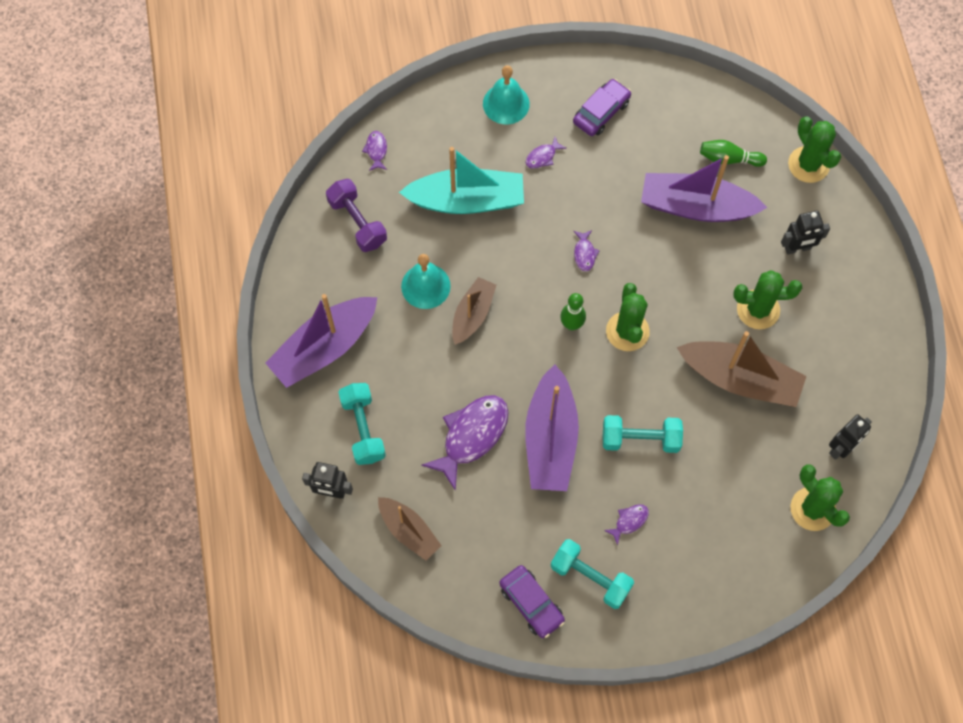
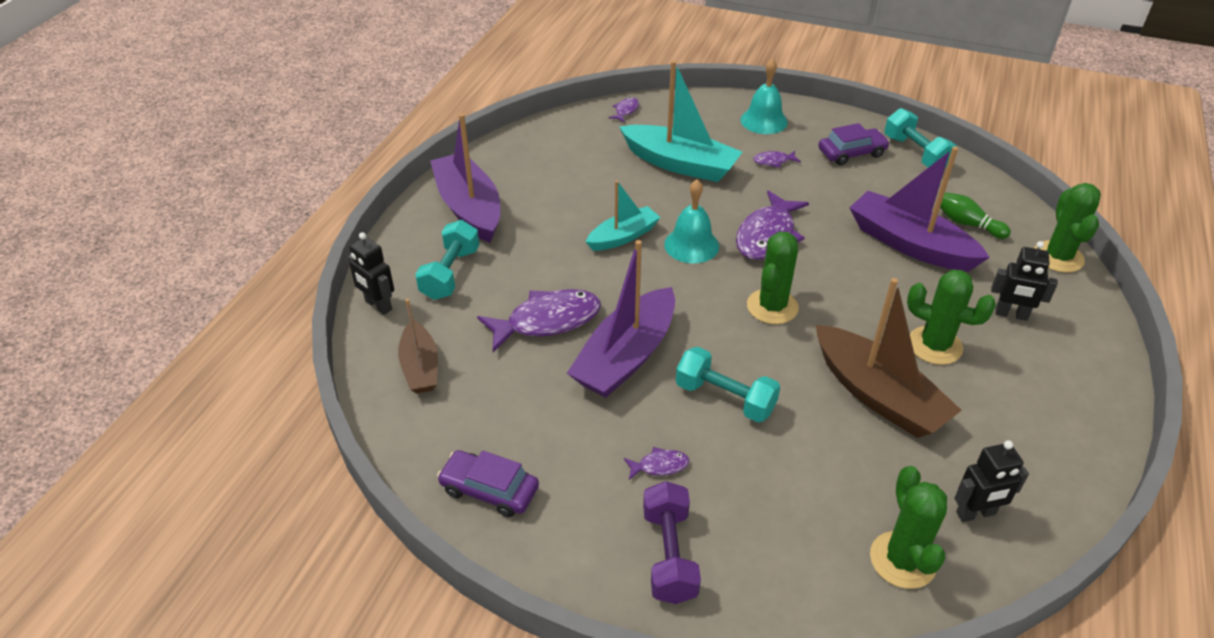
camera: 30 degrees right, 25 degrees down
(324, 348) = (469, 208): purple boat -> purple boat turned 75 degrees clockwise
(357, 222) = (571, 144): purple dumbbell -> purple dumbbell (669, 555)
(425, 286) = (596, 202): turquoise bell -> turquoise bell (691, 245)
(472, 314) = (623, 236): brown boat -> turquoise boat
(531, 603) = (489, 490): purple car -> purple car turned 120 degrees clockwise
(571, 324) = (716, 280): green bowling pin -> none
(584, 254) = (767, 236): purple fish -> purple fish, size x2.18
(590, 577) = (575, 498): turquoise dumbbell -> turquoise dumbbell (915, 153)

